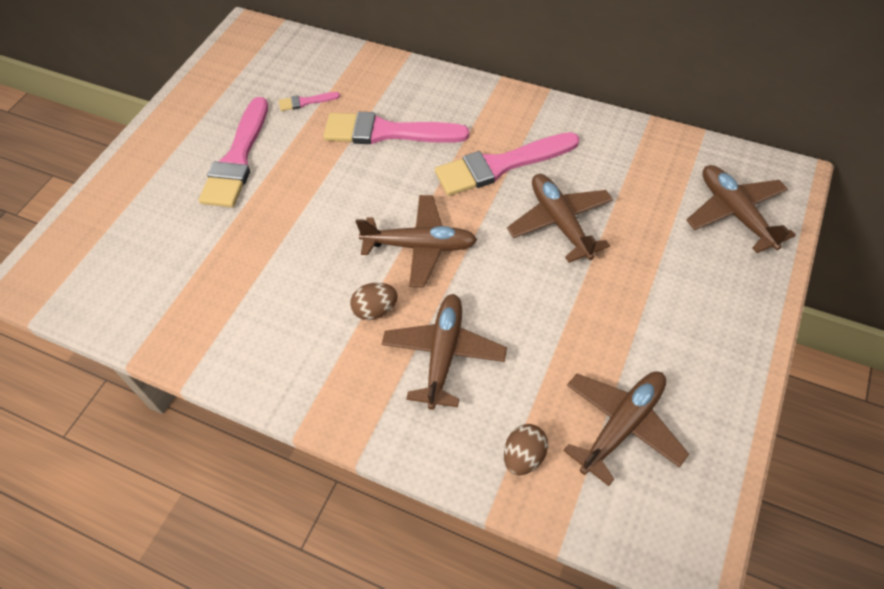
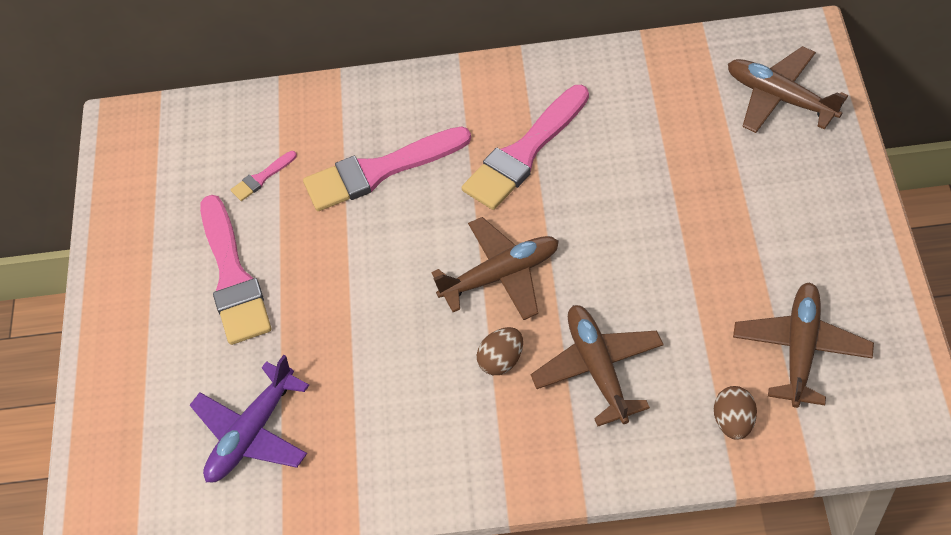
camera: 25 degrees left, 0 degrees up
(168, 272) = (252, 433): none -> purple plane
(560, 222) = (622, 184): brown plane -> none

